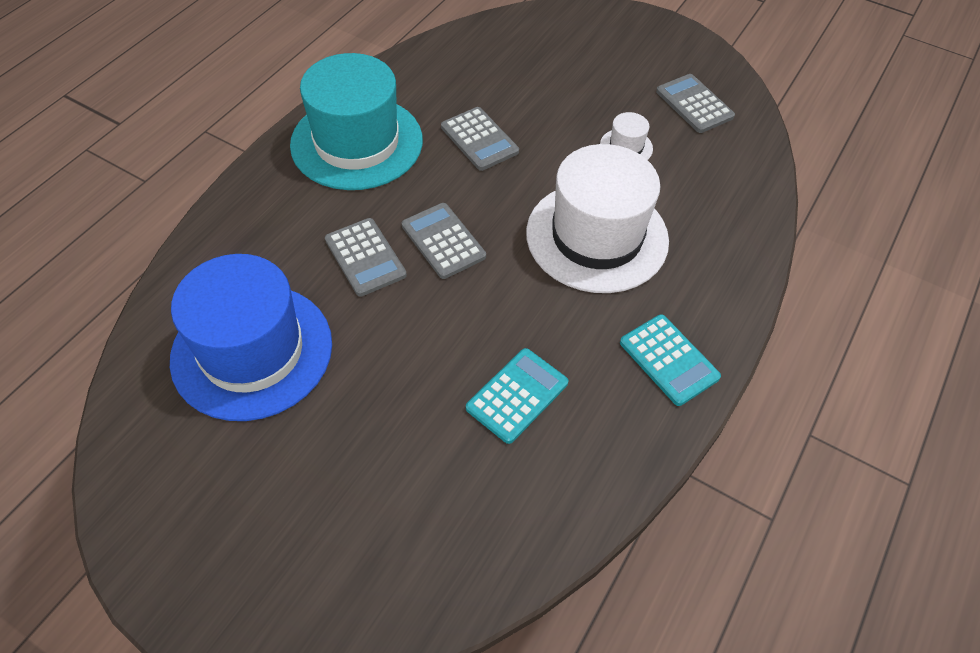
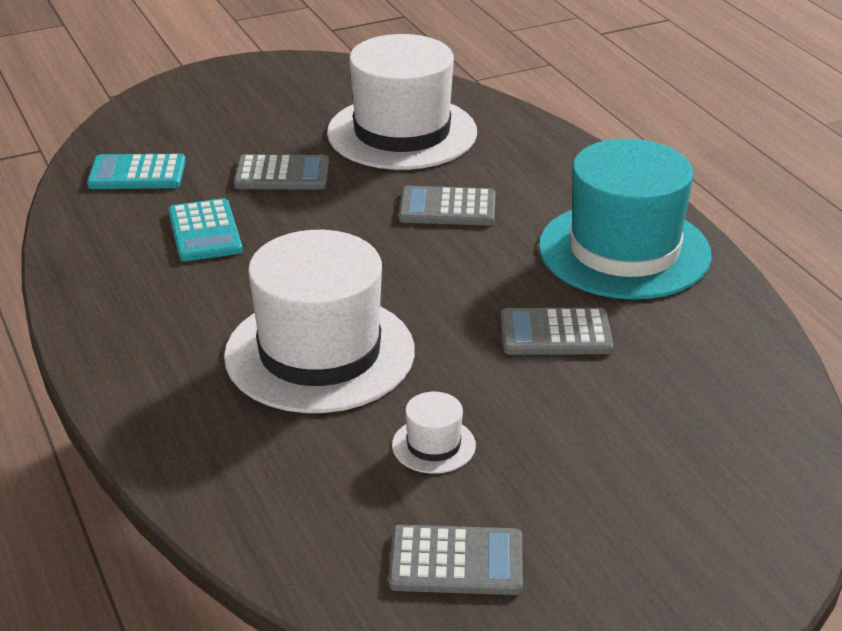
camera: 125 degrees right, 20 degrees down
(252, 351) = (402, 133): blue hat -> white hat
(443, 241) = (421, 255): grey calculator -> grey calculator (282, 174)
(669, 360) = (126, 327): turquoise calculator -> turquoise calculator (137, 174)

